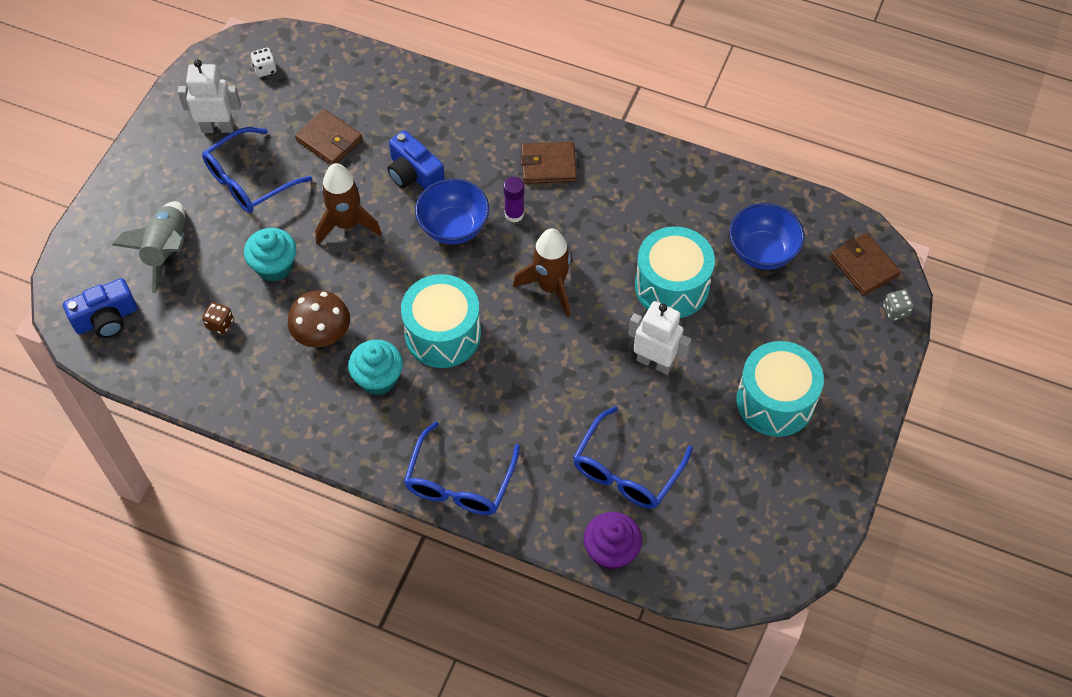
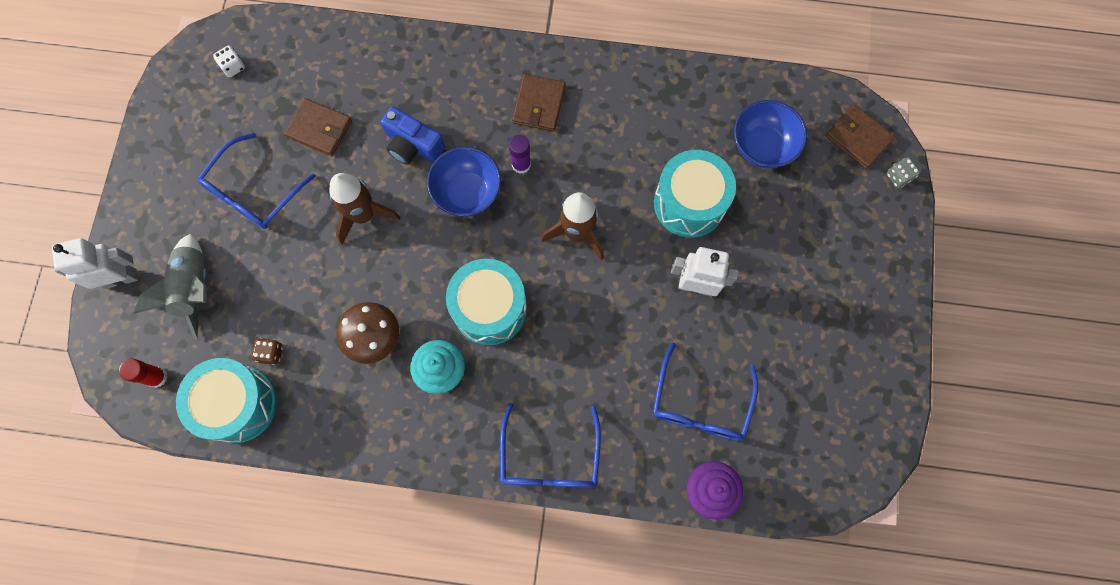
camera: 15 degrees left, 15 degrees up
(106, 319) = (157, 377): blue camera -> red glue stick
(218, 128) = (205, 142): white robot -> white robot (121, 278)
(274, 266) = (306, 278): turquoise cupcake -> none
(548, 165) = (539, 104): brown wallet -> brown wallet turned 60 degrees counterclockwise
(775, 401) = (815, 297): turquoise drum -> turquoise drum (238, 404)

